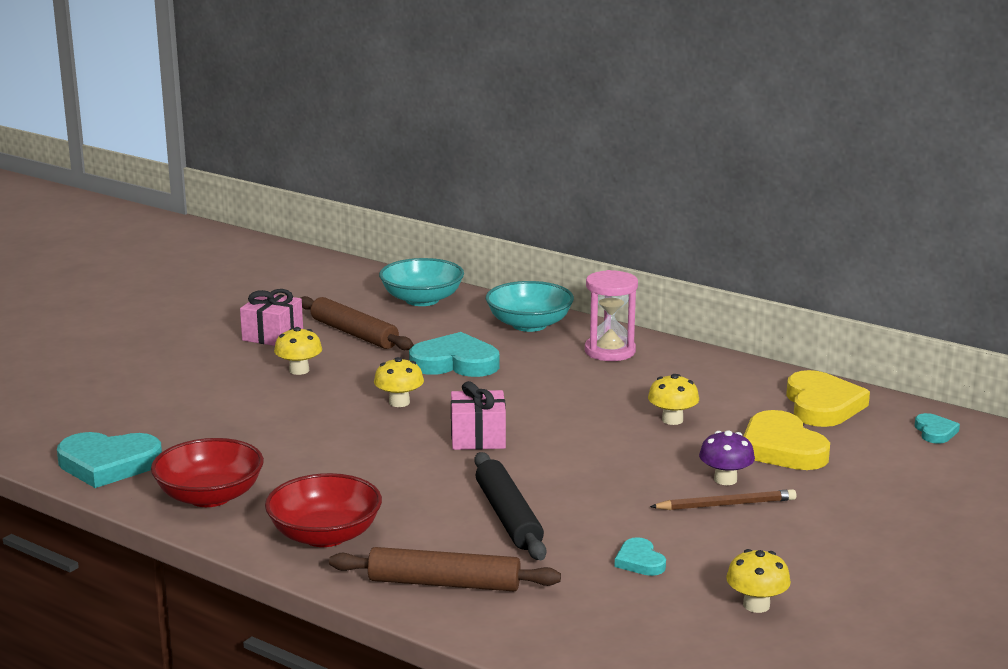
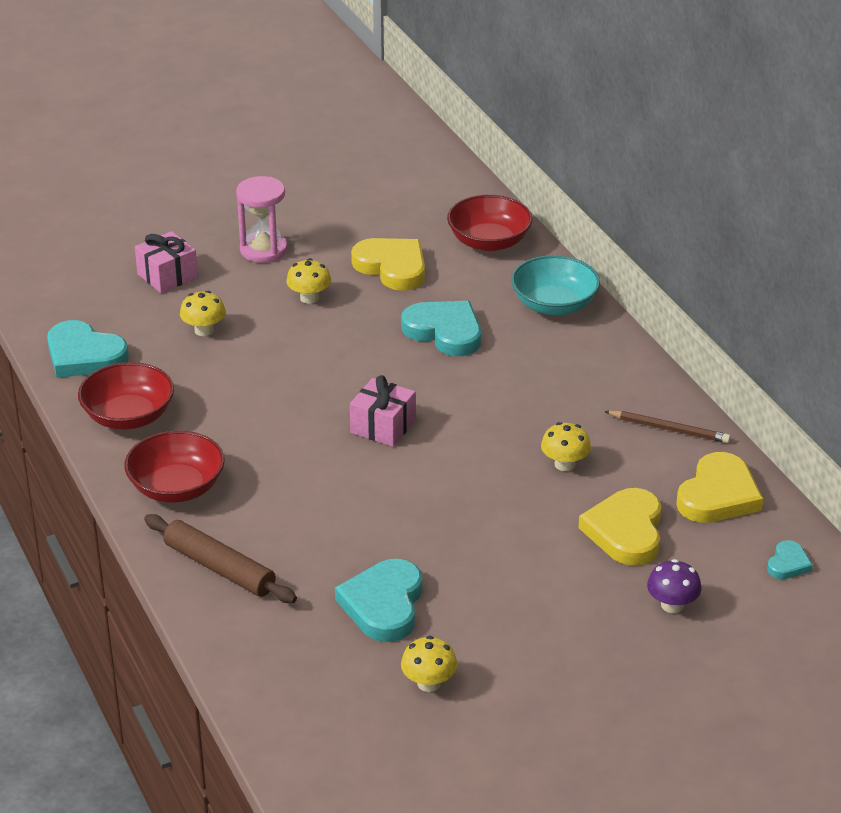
camera: 30 degrees right, 15 degrees up
(272, 335) = (323, 247): pink gift -> pink gift (167, 276)
(354, 334) = (392, 267): brown rolling pin -> yellow heart
(399, 402) = (356, 364): yellow mushroom -> yellow mushroom (204, 330)
(422, 300) = (489, 241): turquoise bowl -> red bowl
(508, 516) = (327, 520): black rolling pin -> none
(610, 351) = (593, 362): pink hourglass -> pink hourglass (263, 250)
(640, 561) = (383, 605): turquoise heart -> turquoise heart, size x1.98
(725, 479) = (540, 547): purple mushroom -> purple mushroom (672, 605)
(726, 505) = (511, 574): brown pencil -> brown pencil (669, 429)

